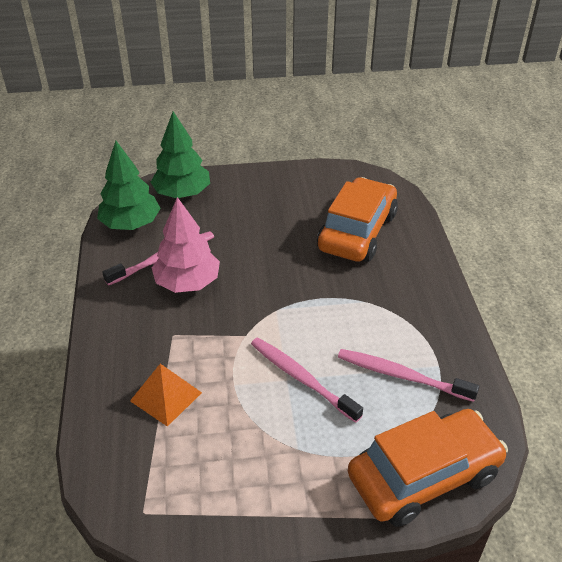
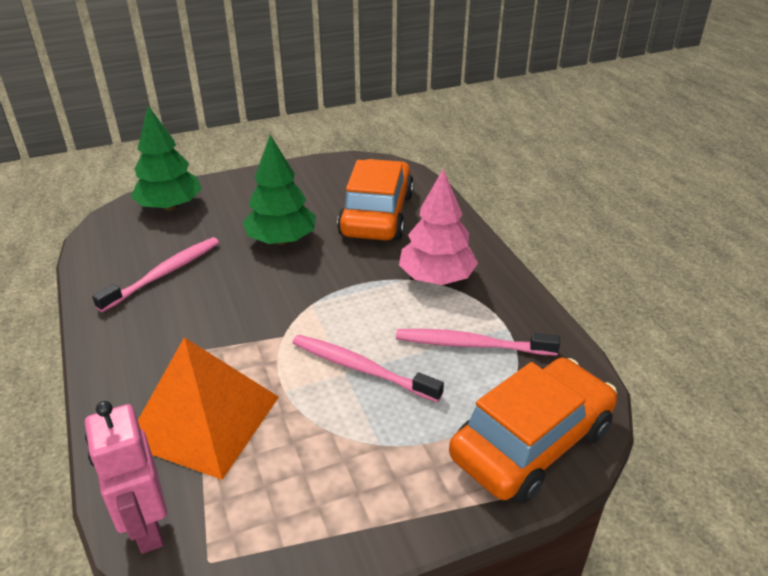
camera: 15 degrees left, 5 degrees down
(105, 475) = (147, 527): none -> pink robot
(131, 224) = (115, 245): green tree -> green tree (281, 240)
(166, 396) = (204, 419): orange pyramid -> orange pyramid, size x1.74
(187, 283) = (199, 294): pink tree -> pink tree (436, 278)

